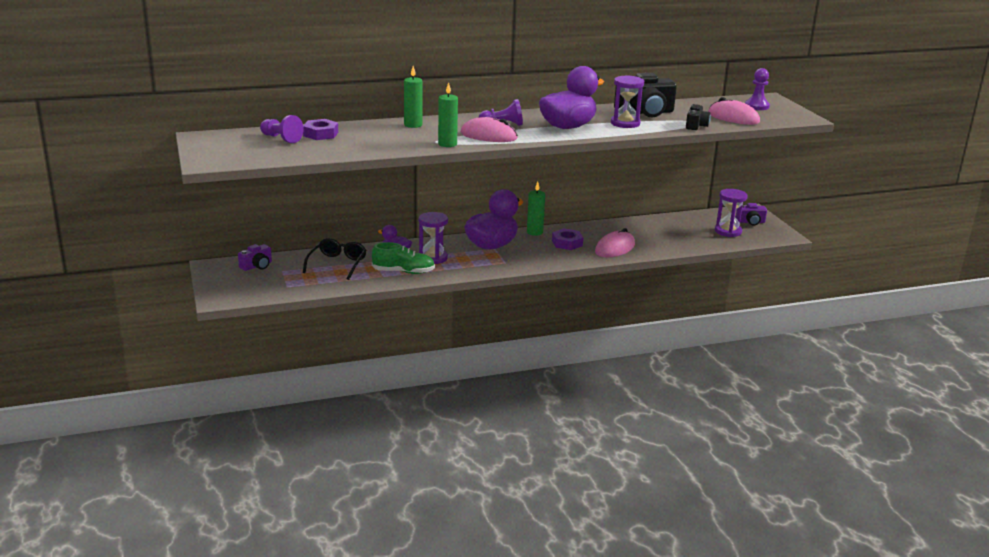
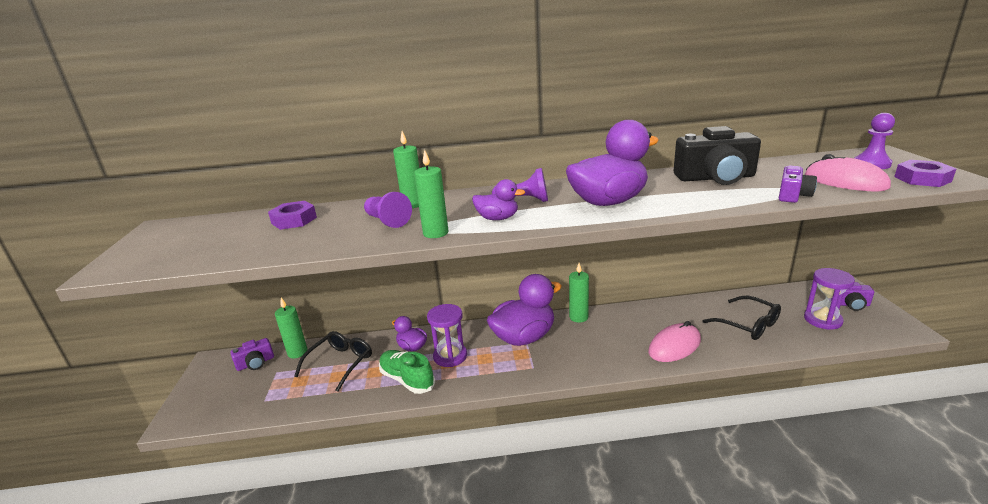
camera: 15 degrees right, 0 degrees up
(281, 139) = (242, 228): purple pawn -> purple pawn (387, 221)
(291, 258) = (297, 352): none -> green candle
(403, 272) = (407, 379): green shoe -> green shoe turned 150 degrees counterclockwise
(488, 136) = (497, 218): pink mouse -> purple duck
(567, 243) = (614, 335): purple nut -> purple nut (922, 179)
(625, 123) = (688, 194): purple hourglass -> none
(671, 235) = (748, 325): none -> black glasses
(696, 125) = (793, 195): black camera -> purple camera

